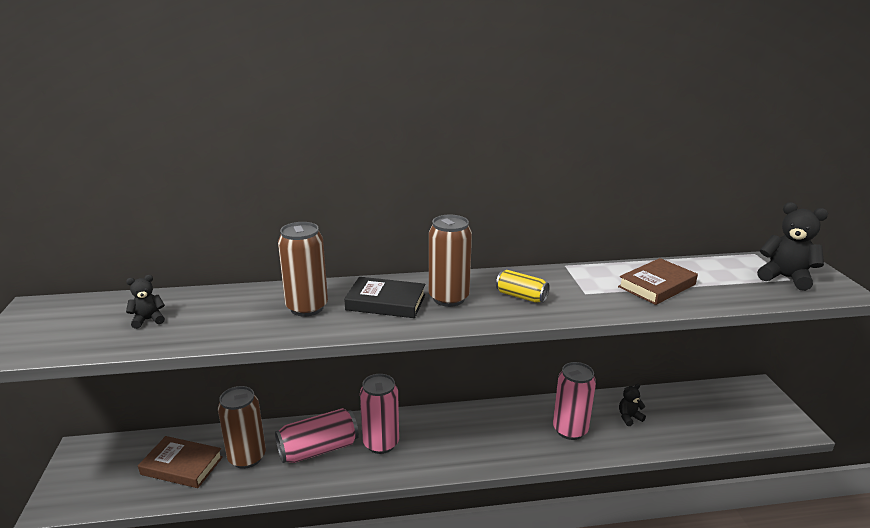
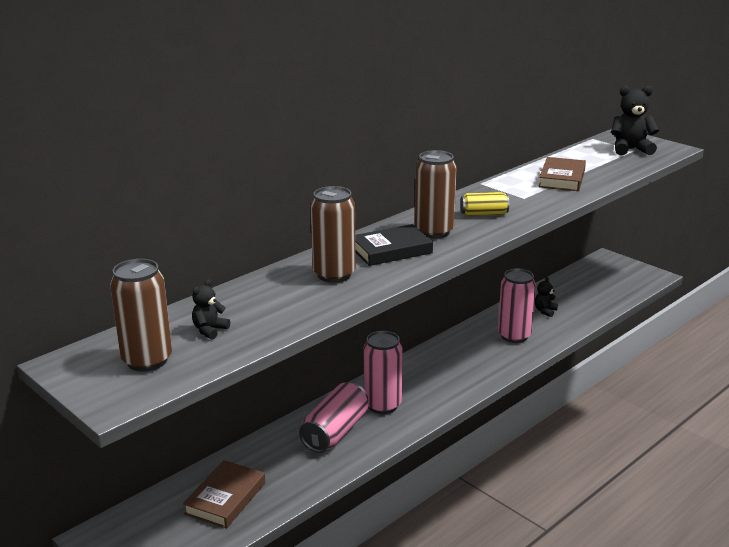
camera: 35 degrees left, 0 degrees up
(182, 465) = (225, 498): brown book -> brown book turned 45 degrees counterclockwise
(247, 457) = (279, 465): brown can -> brown can (147, 360)

